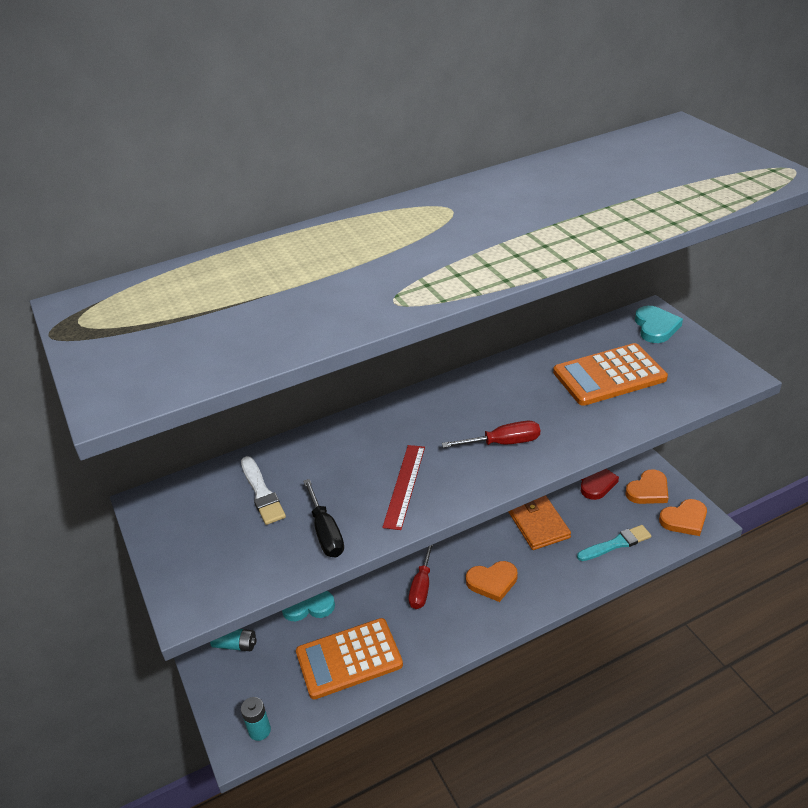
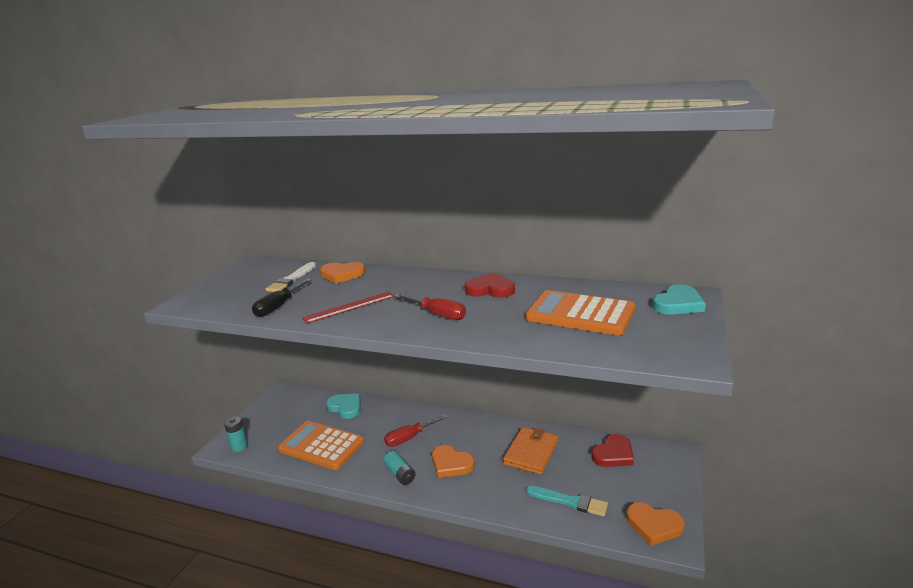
camera: 45 degrees right, 15 degrees down
(235, 644) = (291, 402): turquoise battery -> turquoise battery (400, 474)
(496, 389) = (490, 289): none -> red heart
(648, 490) = (651, 486): orange heart -> orange heart (342, 275)

